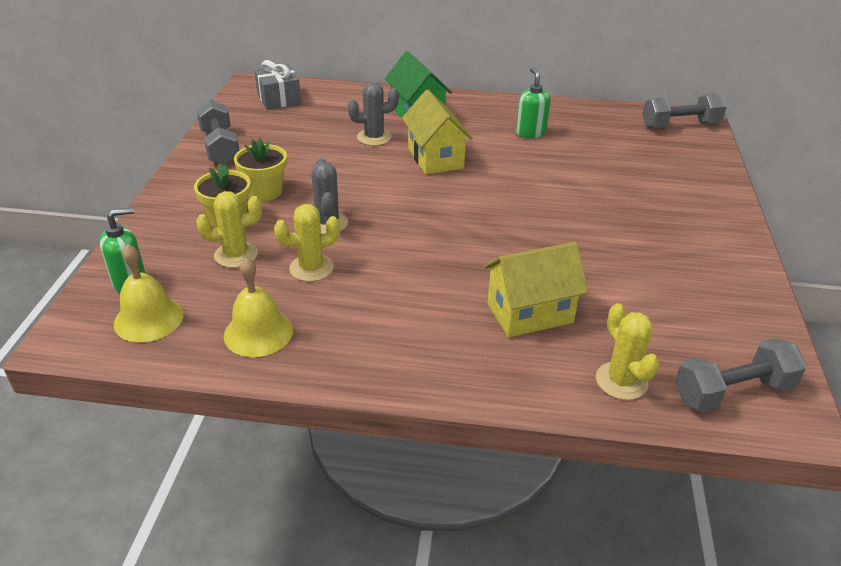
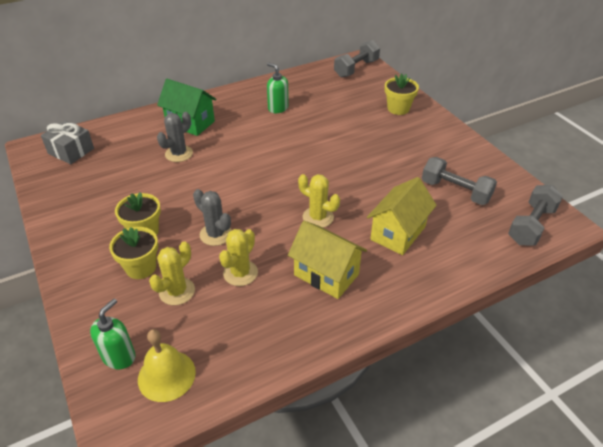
camera: 35 degrees left, 5 degrees up
(220, 147) = (67, 212): grey dumbbell -> grey dumbbell (455, 191)
(258, 332) = (255, 339): yellow bell -> none
(435, 158) = (237, 152): yellow house -> yellow house (326, 274)
(621, 381) = (480, 249): yellow cactus -> yellow cactus (318, 217)
(688, 186) = (398, 108): none -> yellow flower pot

